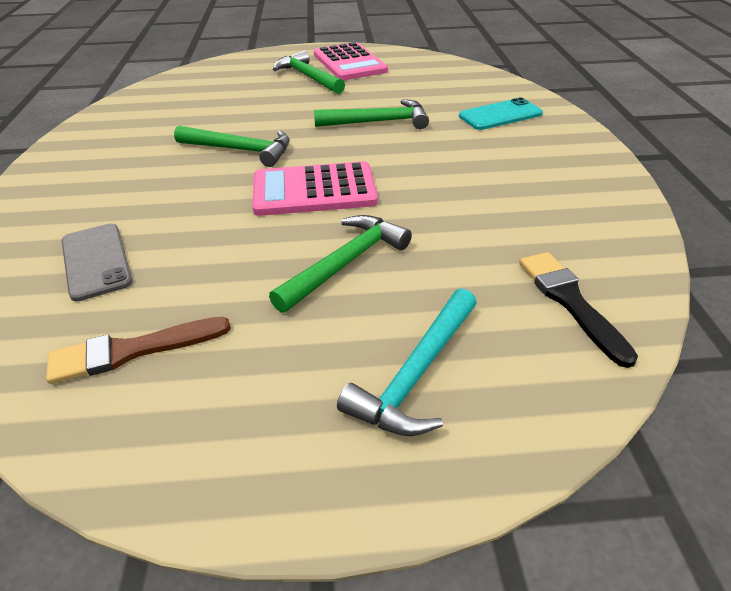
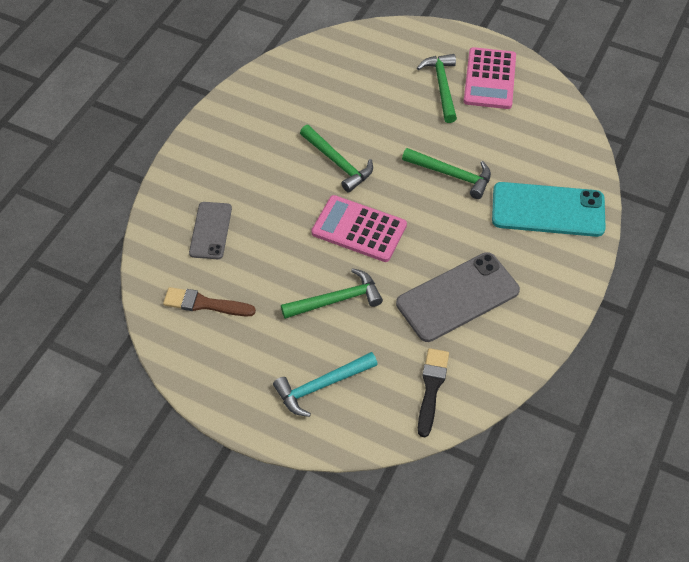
camera: 30 degrees right, 15 degrees up
(493, 204) = (457, 297): none -> grey phone
(500, 115) = (548, 210): turquoise phone -> turquoise phone, size x1.66

